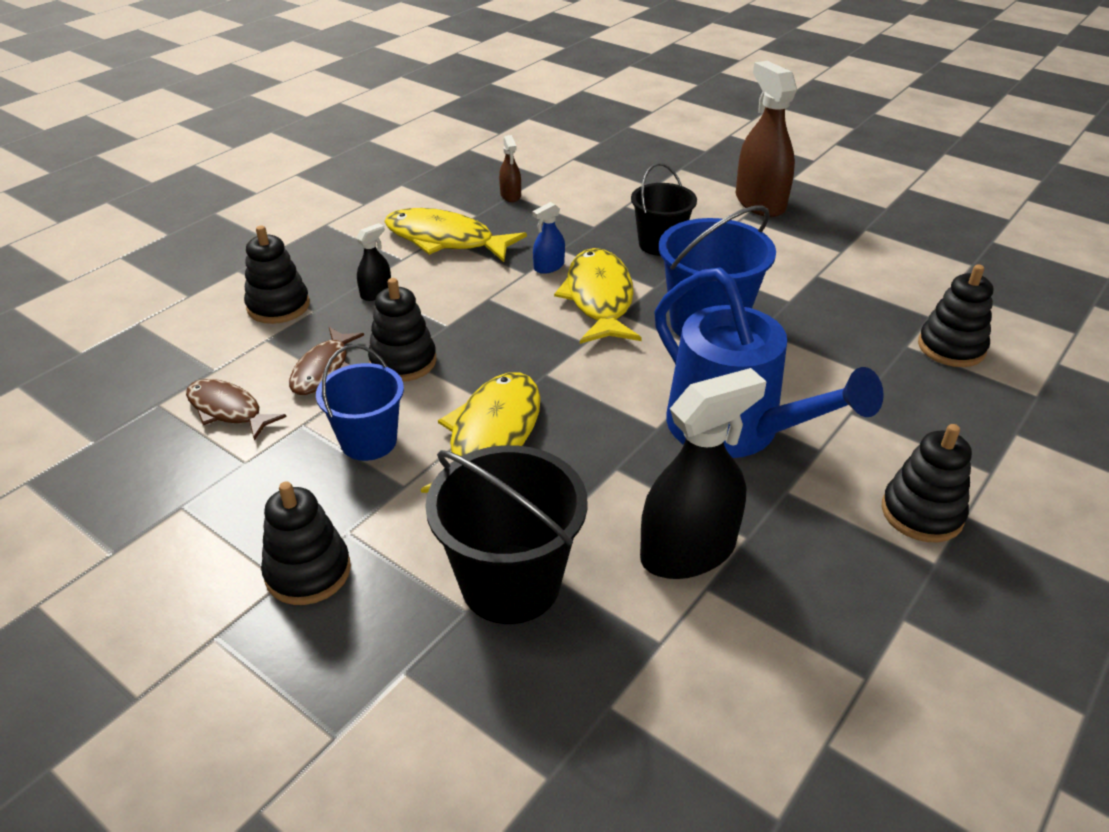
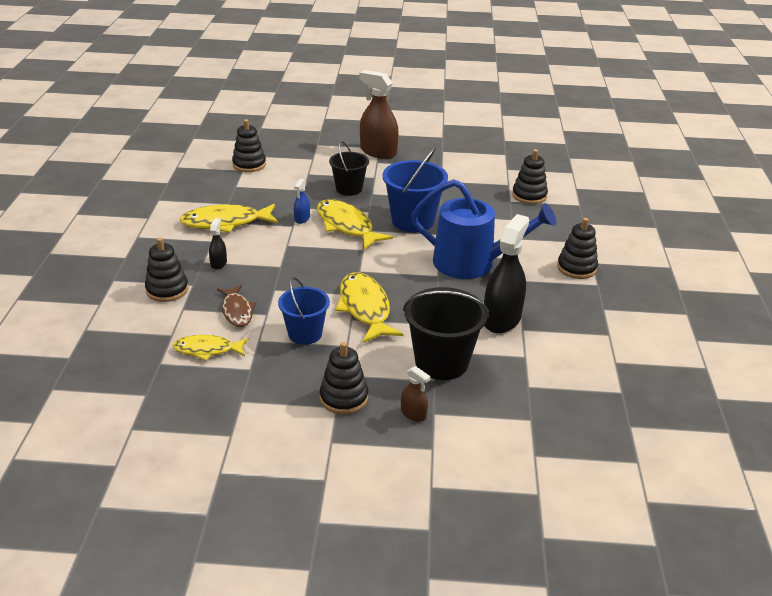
camera: 35 degrees left, 5 degrees down
(228, 410) = (207, 350): brown fish -> yellow fish
(403, 361) = (277, 291): black stacking toy -> black stacking toy (249, 164)
(510, 195) = (235, 187): brown spray bottle -> brown spray bottle (413, 414)

